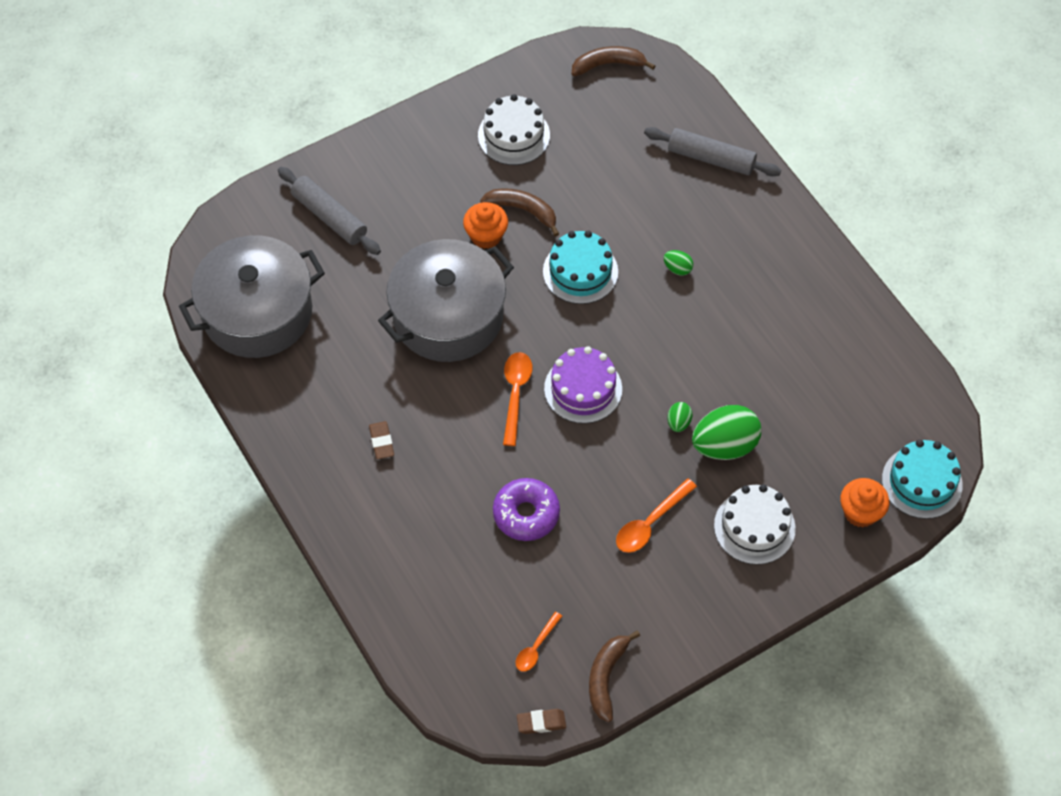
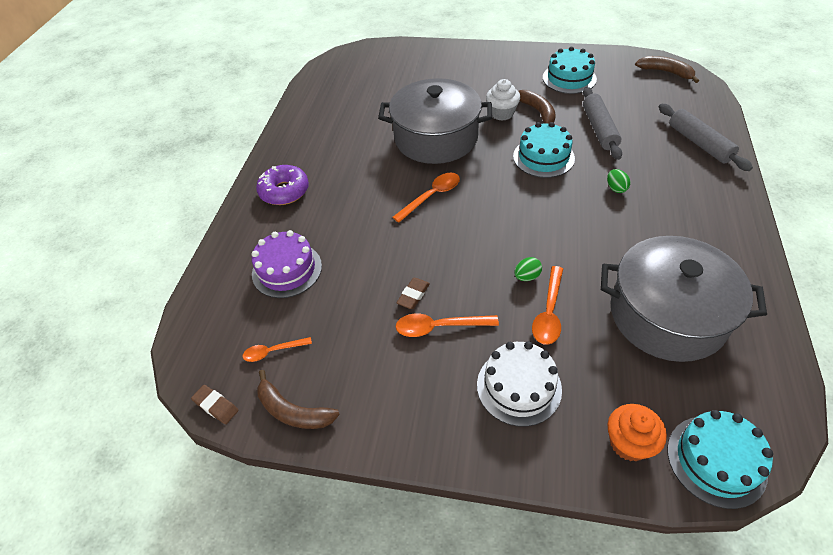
camera: 45 degrees right, 10 degrees down
(257, 312) = (339, 88): grey pot -> grey pot (667, 315)
(329, 217) = (424, 68): grey rolling pin -> grey rolling pin (599, 129)
(381, 442) = (326, 176): brown eraser -> brown eraser (413, 295)
(486, 236) = (501, 113): orange cupcake -> white cupcake
(513, 135) = (569, 78): white cake -> turquoise cake
(526, 514) = (362, 265): purple donut -> purple donut (284, 191)
(583, 389) = (478, 218): purple cake -> purple cake (287, 270)
(606, 677) = (293, 411): brown banana -> brown banana turned 120 degrees counterclockwise
(724, 445) = (549, 313): green egg -> orange spoon

